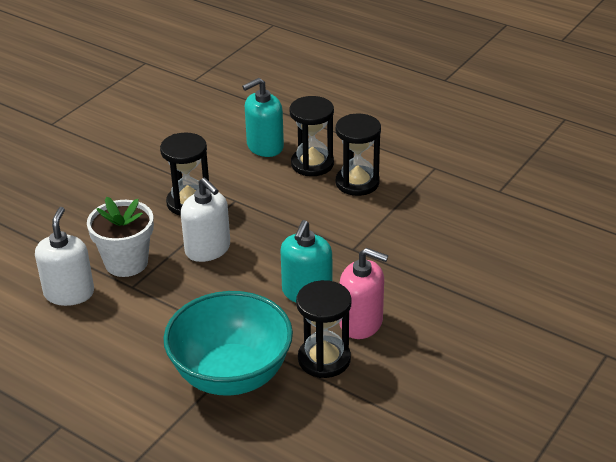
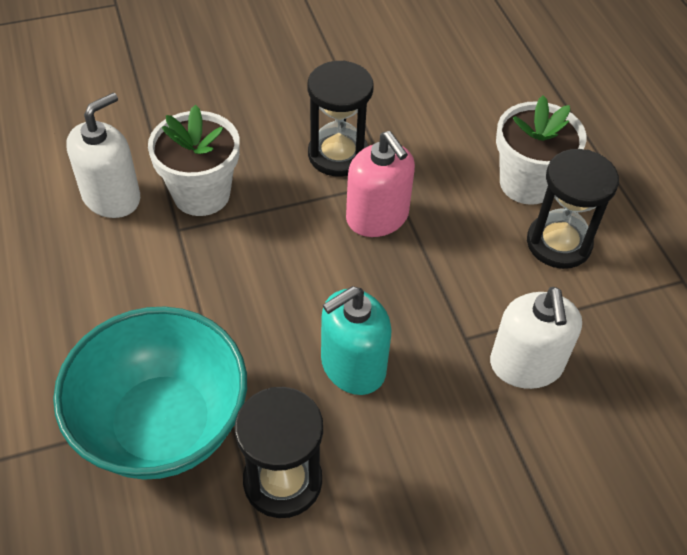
camera: 35 degrees right, 15 degrees up
(208, 249) = (300, 230): white soap dispenser -> white soap dispenser (526, 365)
(265, 146) = (492, 127): turquoise soap dispenser -> none
(312, 164) = (527, 183): black hourglass -> white flower pot
(361, 323) = (375, 458): pink soap dispenser -> pink soap dispenser (377, 217)

